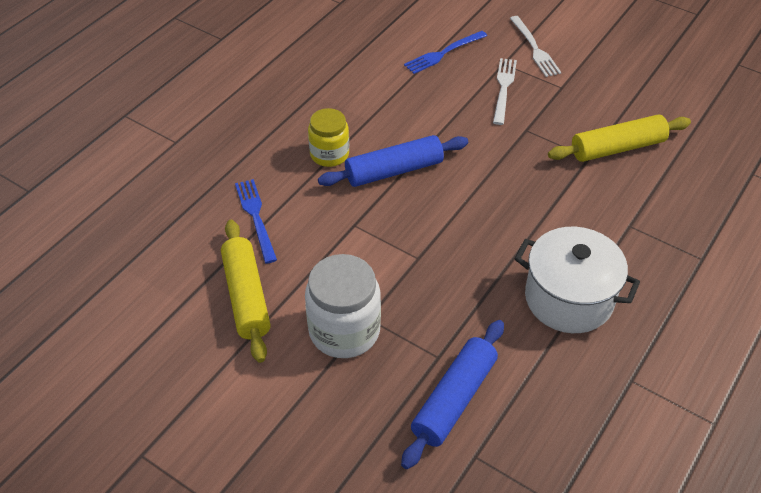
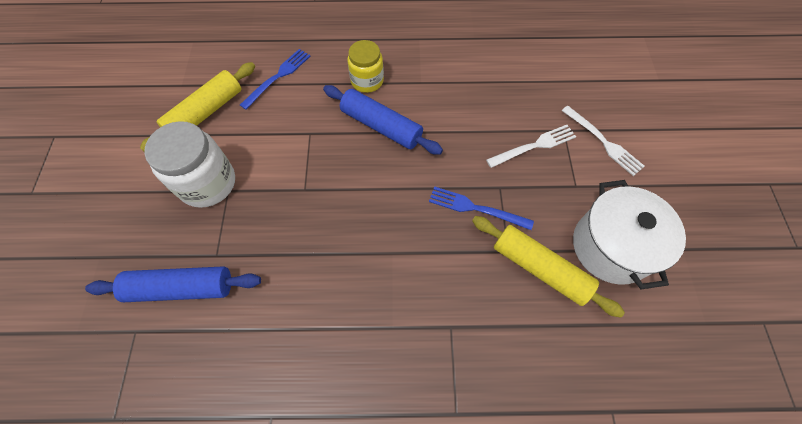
camera: 55 degrees right, 15 degrees up
(443, 53) = (534, 86): blue fork -> blue fork (475, 208)
(535, 49) = (604, 142): white fork -> white fork turned 75 degrees counterclockwise
(569, 298) = (331, 319): white pot -> white pot (611, 247)

